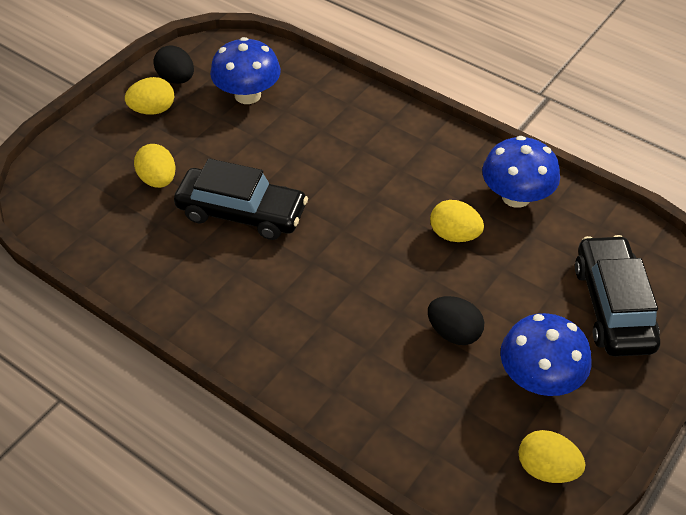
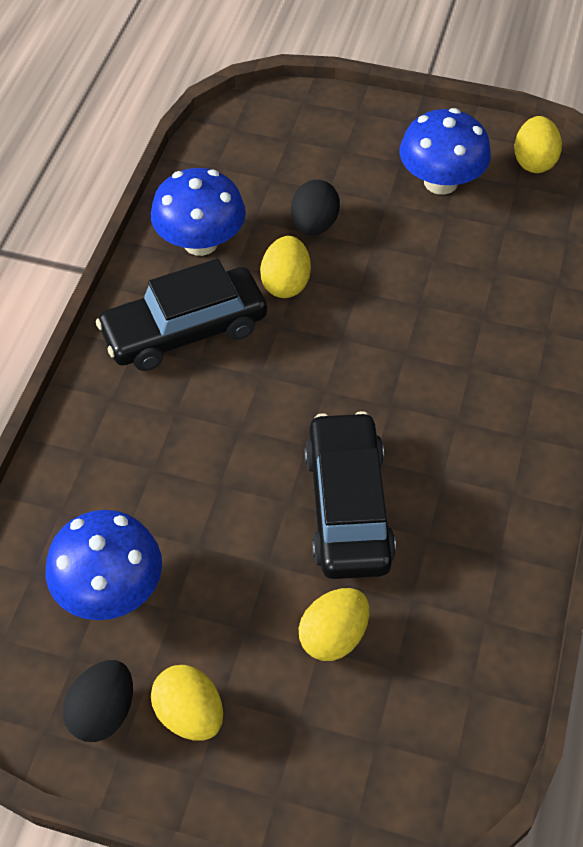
camera: 110 degrees left, 5 degrees up
(453, 332) = (422, 254): black egg -> black egg (314, 225)
(612, 306) = (324, 144): black car -> black car (184, 330)

